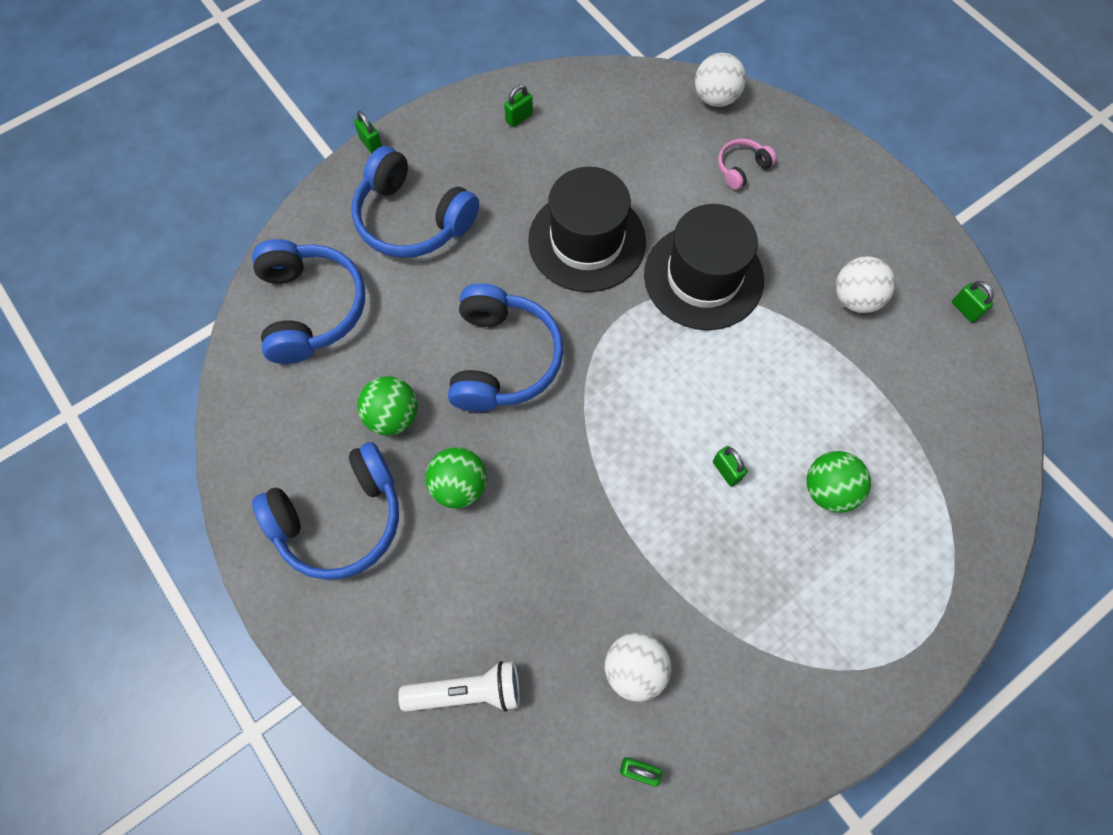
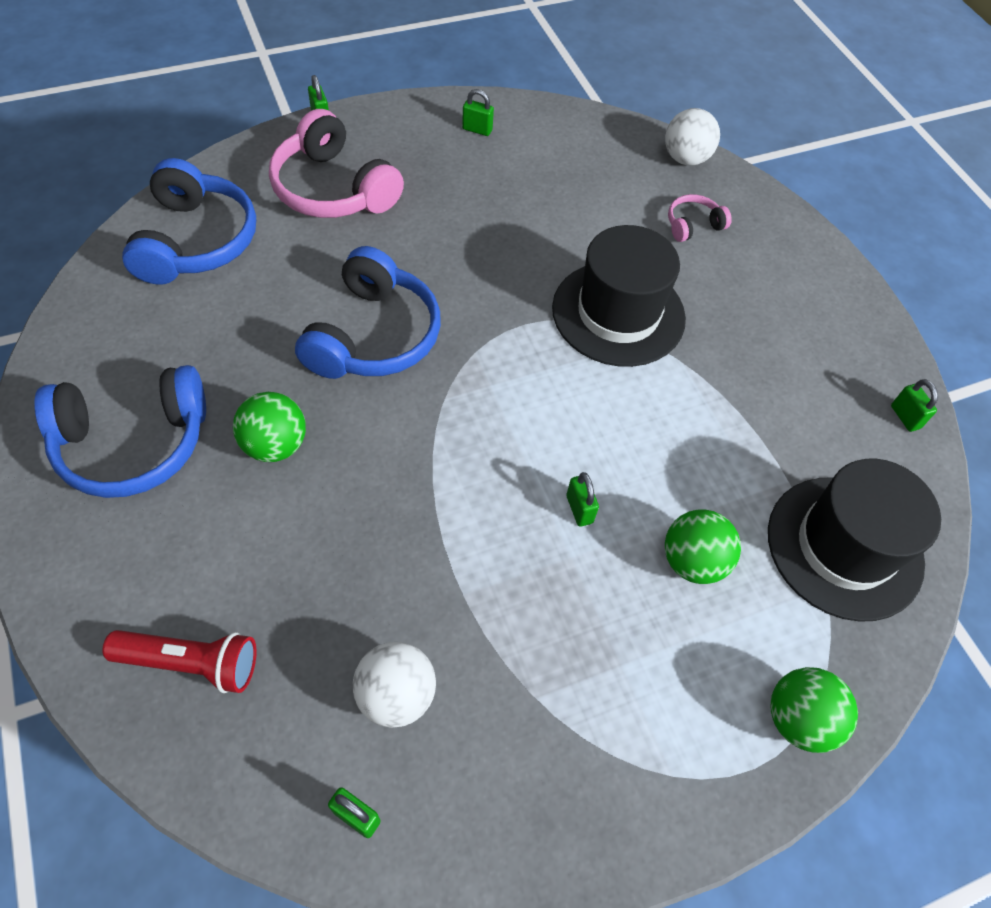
camera: 10 degrees right, 10 degrees down
(393, 416) = (234, 359): green ball -> green ball (798, 719)
(412, 219) = (333, 189): blue headphones -> pink headphones
(467, 691) = (191, 663): white flashlight -> red flashlight
(519, 118) = (477, 130): green padlock -> green padlock turned 45 degrees clockwise
(587, 241) = (505, 250): black hat -> black hat (844, 547)
(855, 298) = (781, 375): white ball -> none

